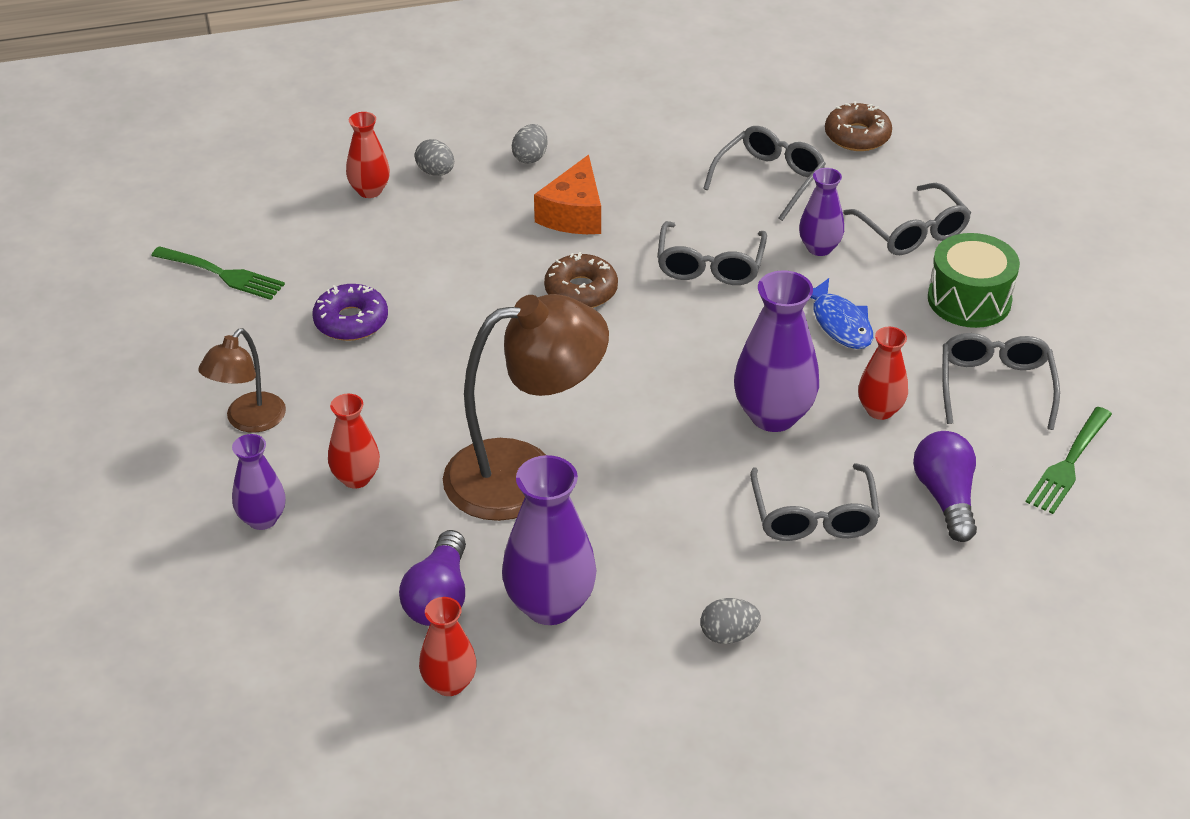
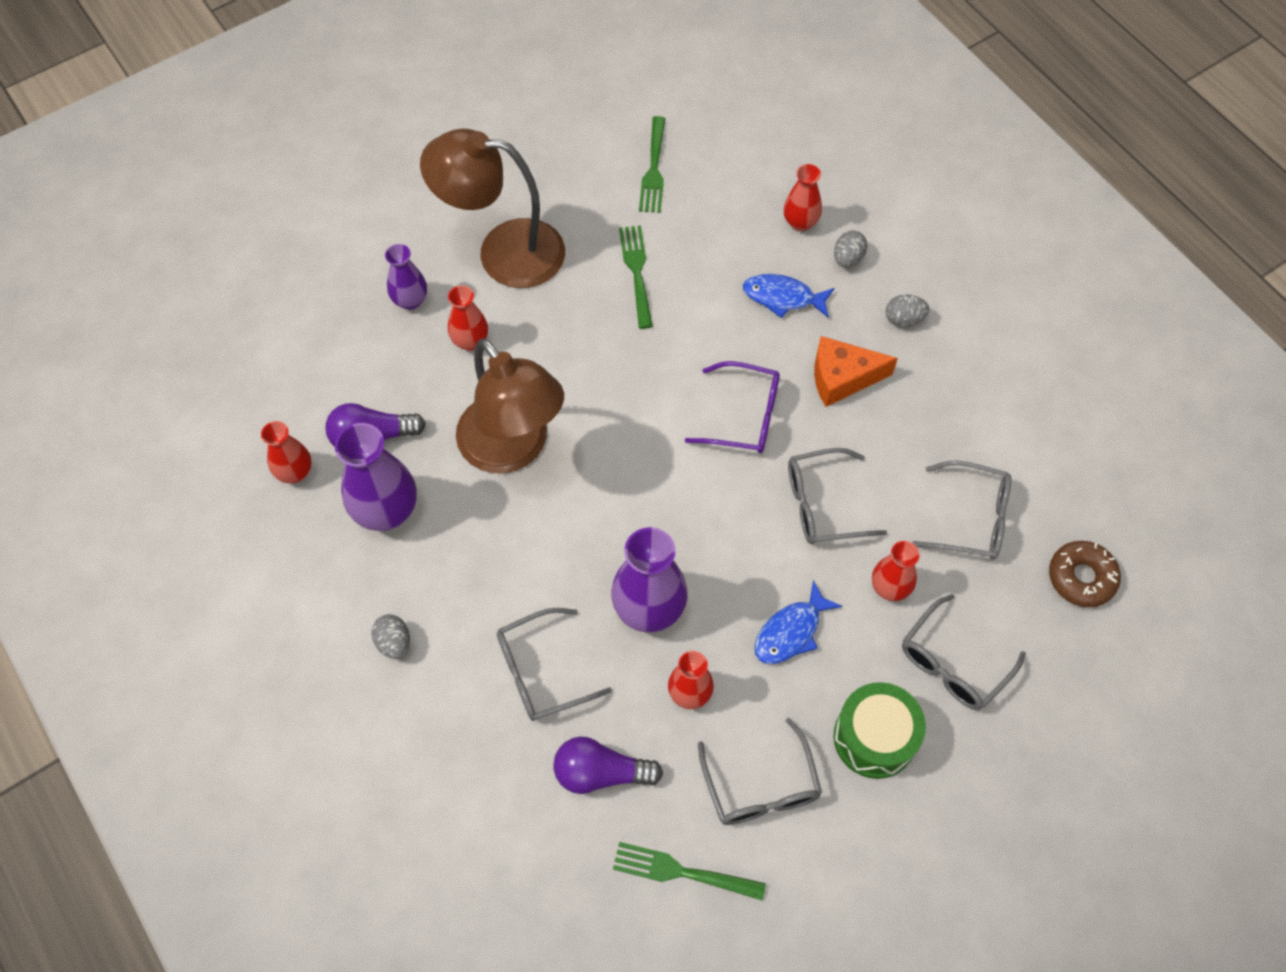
camera: 70 degrees right, 20 degrees up
(249, 421) = (503, 252): brown lamp -> brown lamp, size x1.87
(351, 321) = (637, 272): purple donut -> green fork
(454, 226) = (783, 297): none -> blue fish
(581, 290) = (744, 416): brown donut -> purple glasses
(819, 248) = (889, 588): purple vase -> red vase
(945, 497) = (601, 773): purple light bulb -> purple light bulb turned 150 degrees counterclockwise
(995, 386) = (761, 786): grey glasses -> grey glasses turned 90 degrees clockwise

